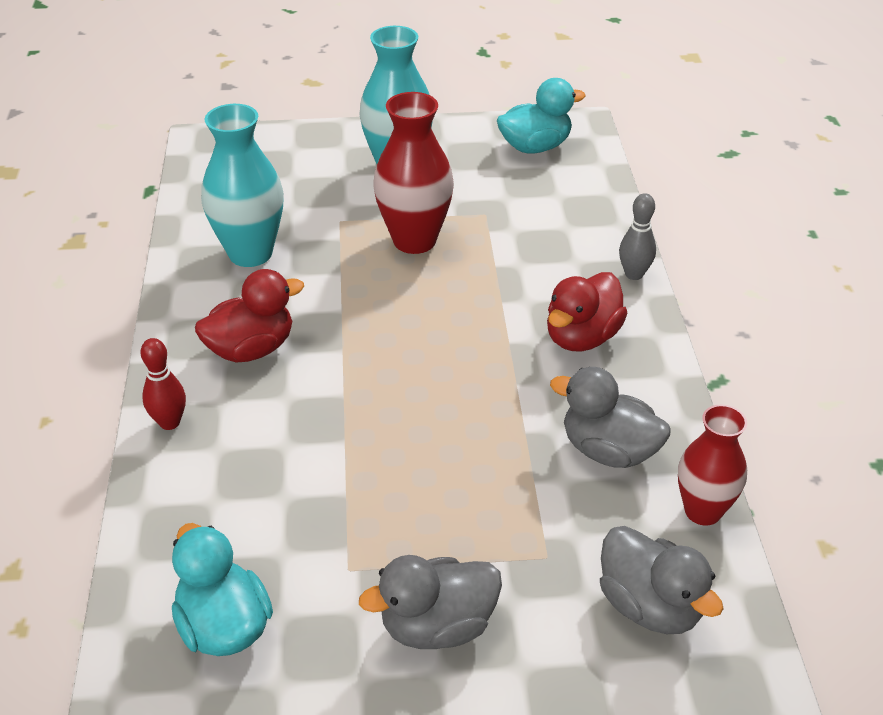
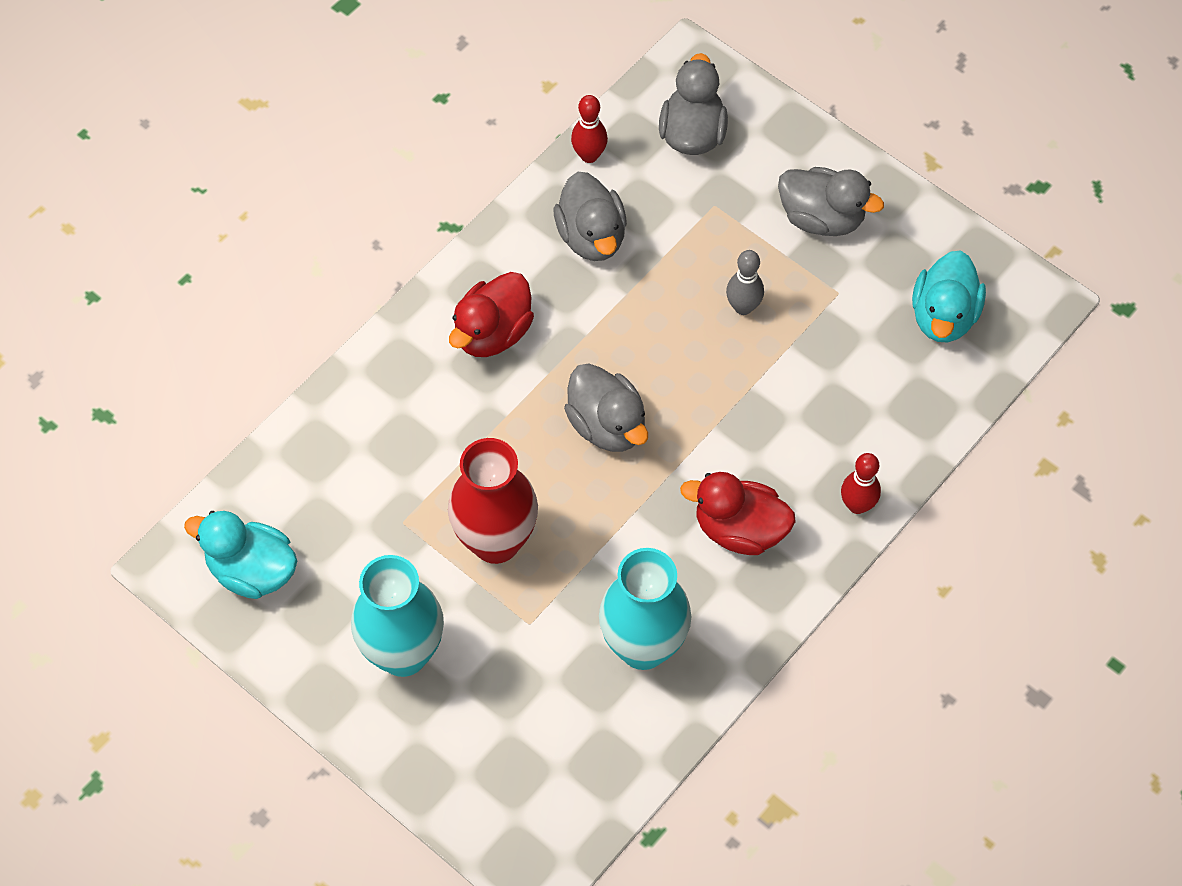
camera: 135 degrees left, 20 degrees up
(425, 342) = (607, 425): none -> grey duck
(582, 337) = (492, 333): red duck -> red duck turned 135 degrees clockwise
(634, 274) = (377, 355): grey bowling pin -> grey bowling pin (743, 307)
(703, 511) = (589, 155): red vase -> red bowling pin

